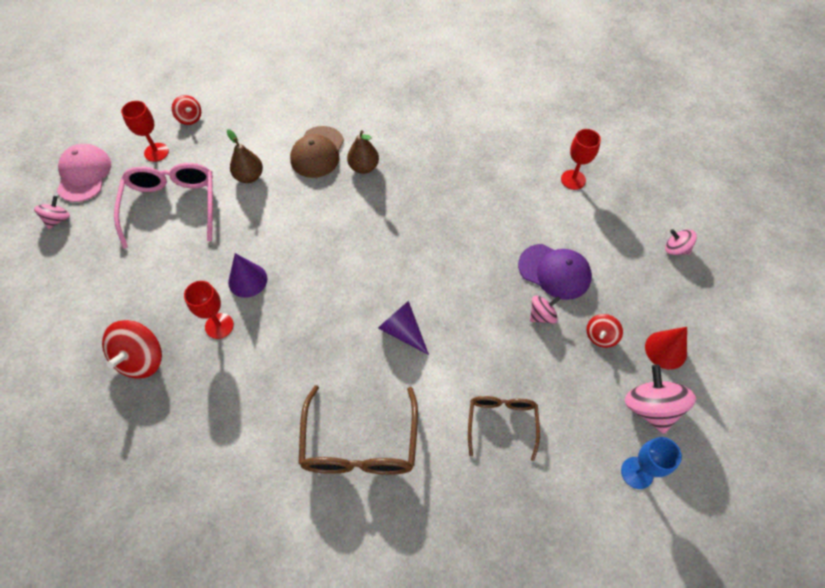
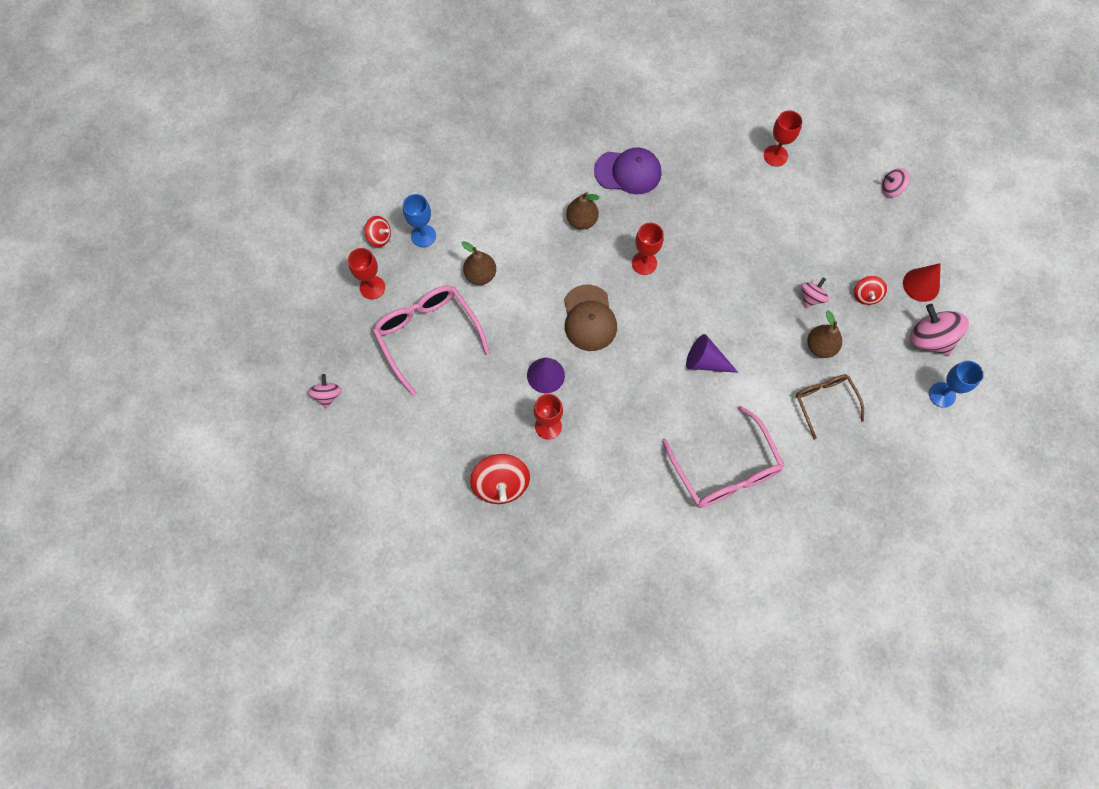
camera: 25 degrees left, 10 degrees up
(84, 174) = (318, 340): pink cap -> none
(225, 130) = (423, 236): none -> blue goblet
(317, 152) = (529, 223): brown cap -> brown cap (589, 318)
(360, 445) = (725, 470): brown glasses -> pink glasses
(397, 222) = (644, 263): none -> red goblet
(526, 366) = (820, 346): none -> brown pear
(554, 271) = (802, 253): purple cap -> purple cap (628, 172)

